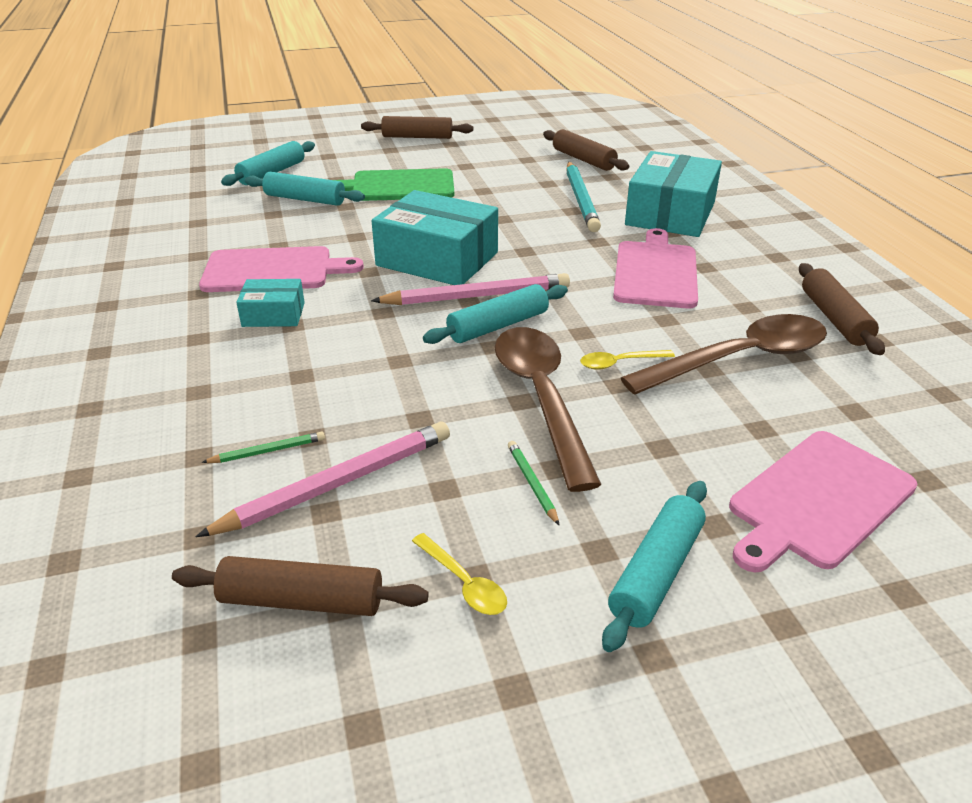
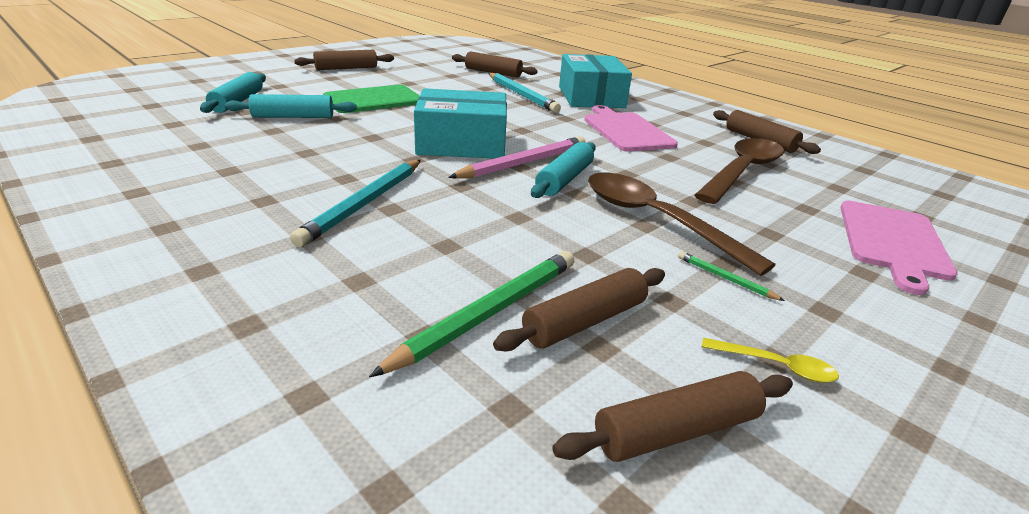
camera: 30 degrees left, 5 degrees down
(268, 451) = (490, 313): green pencil -> green pencil, size x2.15
(273, 270) = (323, 171): pink cutting board -> none
(273, 314) = (363, 204): turquoise box -> turquoise pencil
(338, 483) = (585, 321): pink pencil -> brown rolling pin
(619, 363) = (676, 187): yellow spoon -> none
(656, 572) = (877, 313): turquoise rolling pin -> none

